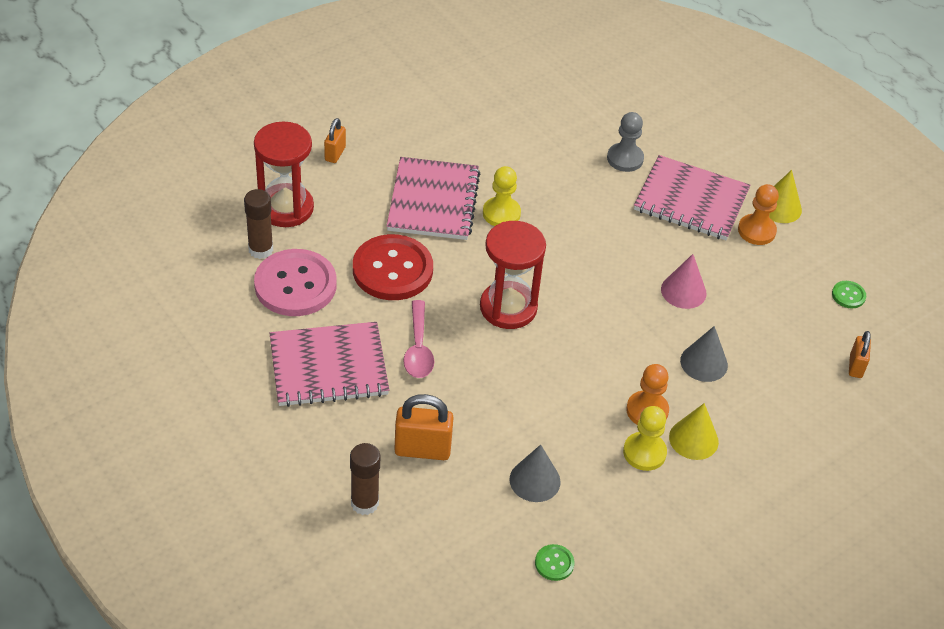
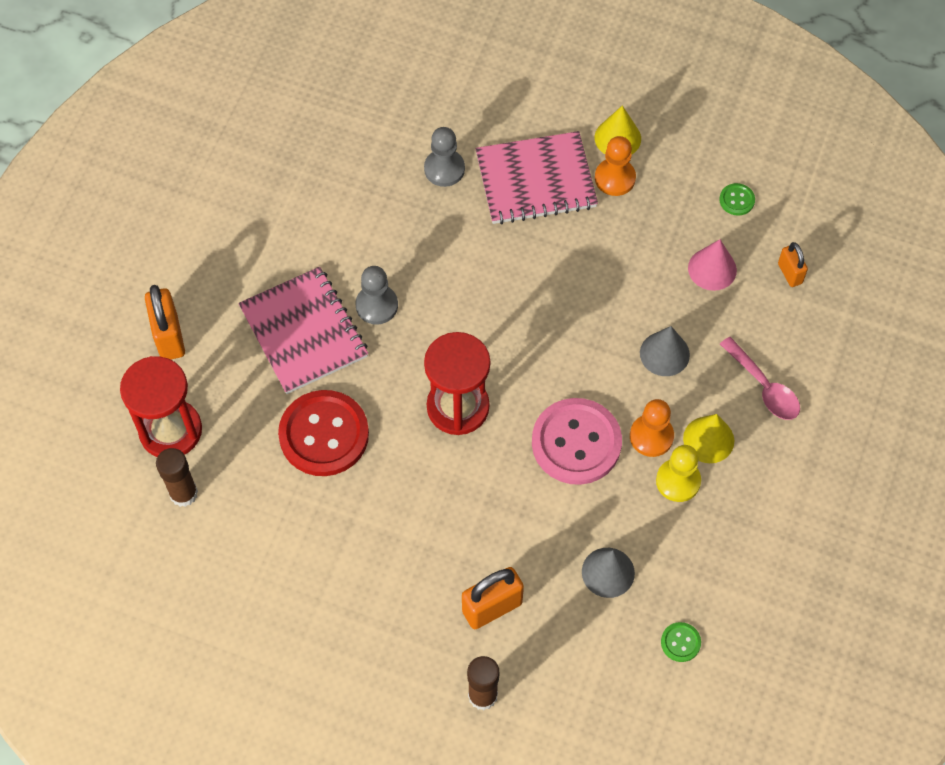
camera: 30 degrees left, 15 degrees up
(295, 285) = (247, 511): pink button -> pink button (576, 443)
(328, 367) = (345, 579): pink notebook -> none
(335, 154) = (169, 337): orange padlock -> orange padlock, size x1.67
(418, 348) = (410, 505): pink spoon -> pink spoon (764, 387)
(501, 213) = (376, 305): yellow pawn -> grey pawn
(683, 291) = (596, 287): pink cone -> pink cone (712, 269)

